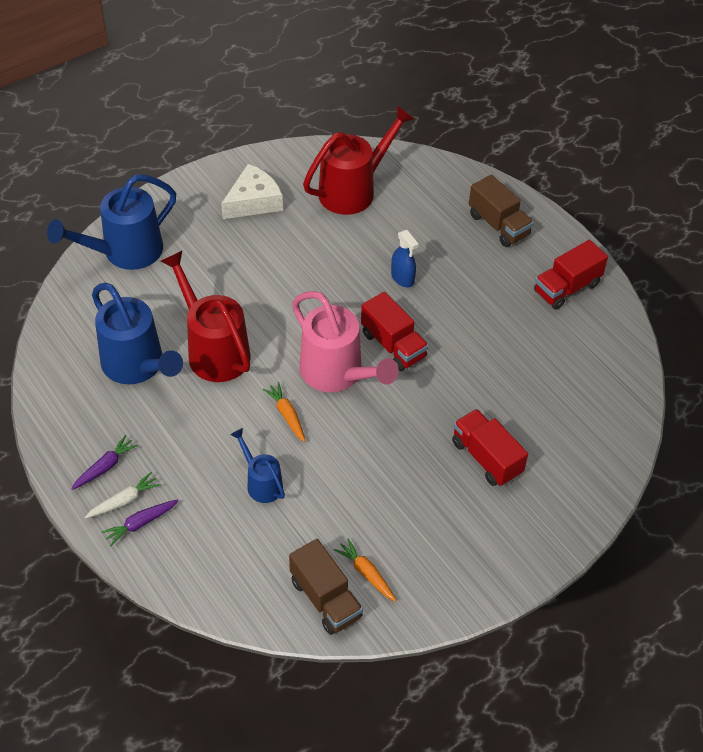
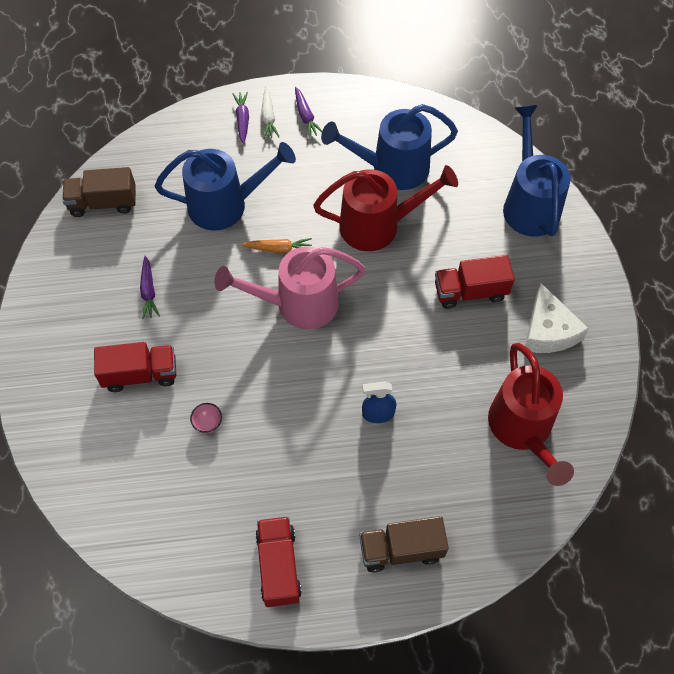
camera: 120 degrees right, 10 degrees up
(261, 483) = (227, 205): blue watering can -> blue watering can, size x1.87
(366, 573) = (103, 237): orange carrot -> none
(393, 345) = (302, 364): red truck -> red truck (470, 291)
(401, 497) = (148, 291): none -> purple carrot
(493, 385) = (208, 423): none -> pink bowl

